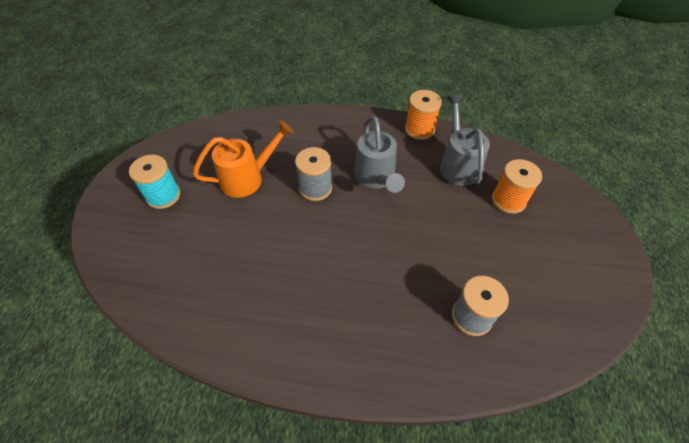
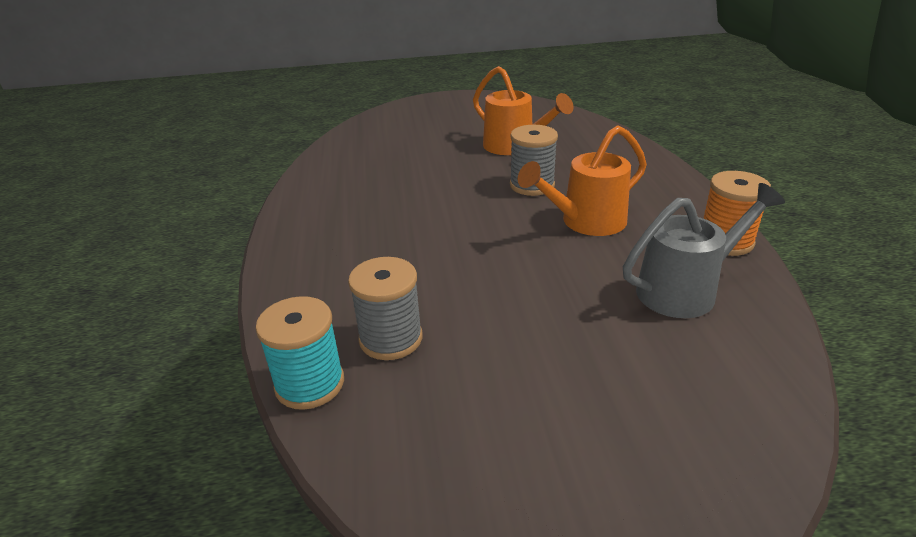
camera: 75 degrees right, 20 degrees down
(163, 195) = (460, 117): turquoise spool -> turquoise spool (310, 384)
(376, 178) = (585, 222): grey watering can -> orange watering can
(508, 200) = (652, 358): orange spool -> none

